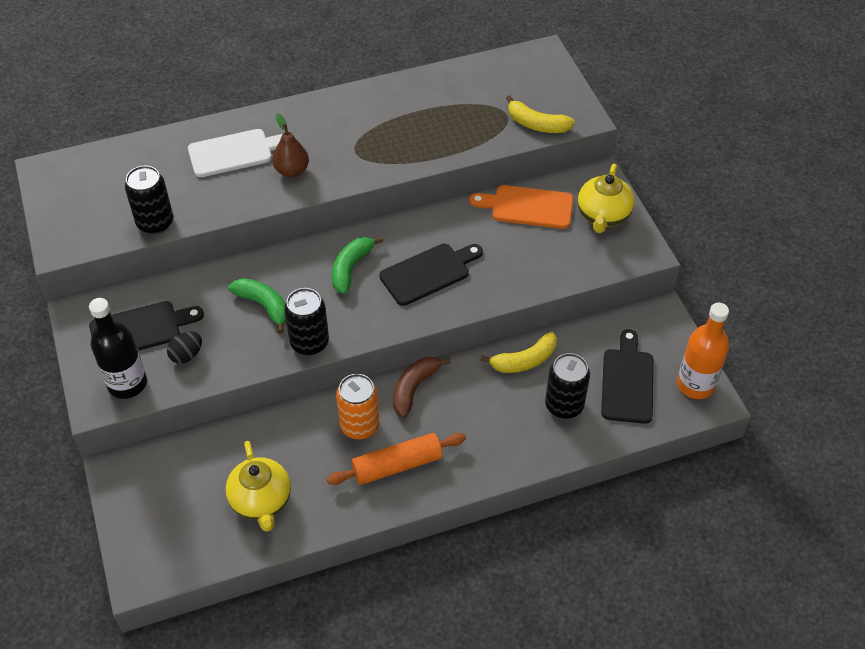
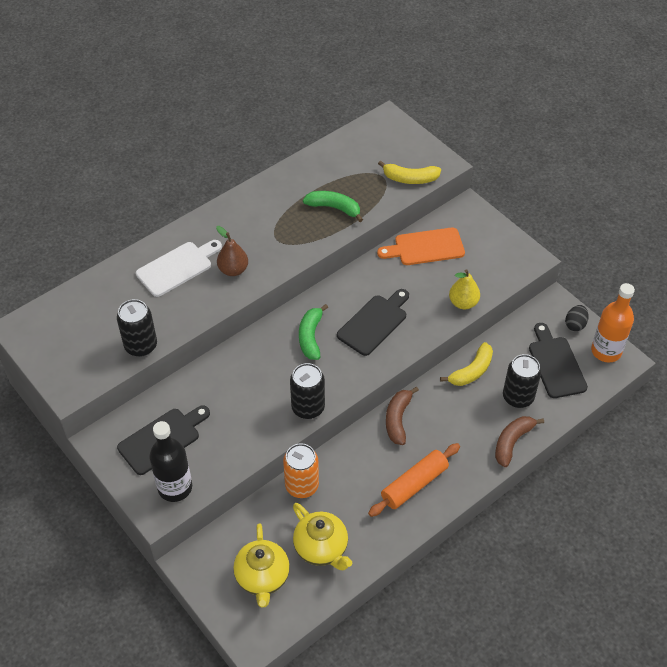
camera: 20 degrees left, 0 degrees up
(186, 355) = (212, 449): black egg -> black egg (575, 324)
(264, 306) = (255, 388): green banana -> green banana (334, 208)
(359, 426) = (369, 462): orange can -> orange can (302, 486)
(532, 453) = (512, 442): none -> brown banana
(540, 279) = (463, 303): none -> yellow pear
(603, 216) = (486, 239): yellow teapot -> yellow teapot (262, 577)

